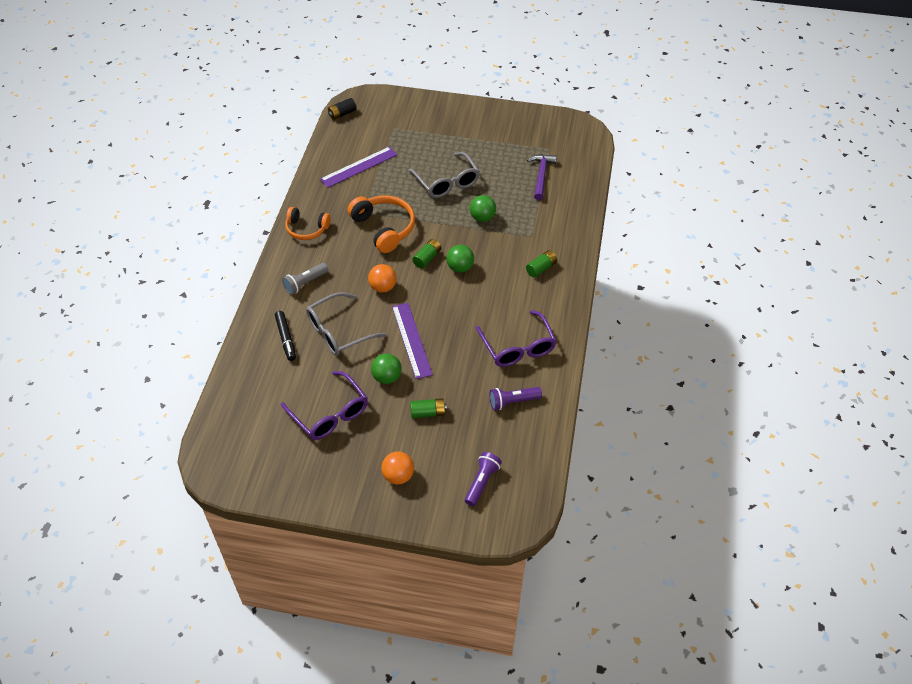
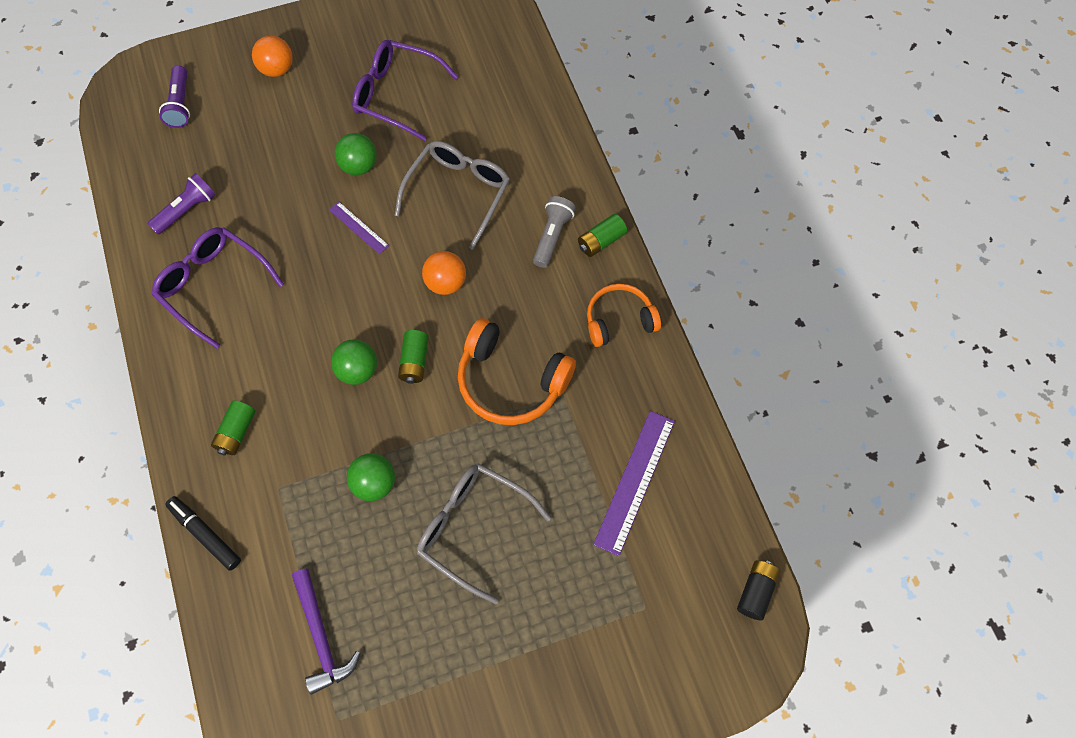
camera: 150 degrees right, 15 degrees up
(286, 338) = (515, 153): black marker -> black marker (205, 535)
(412, 340) = (358, 227): purple ruler -> purple ruler, size x0.55
(428, 413) = (283, 148): green battery -> green battery (601, 241)

